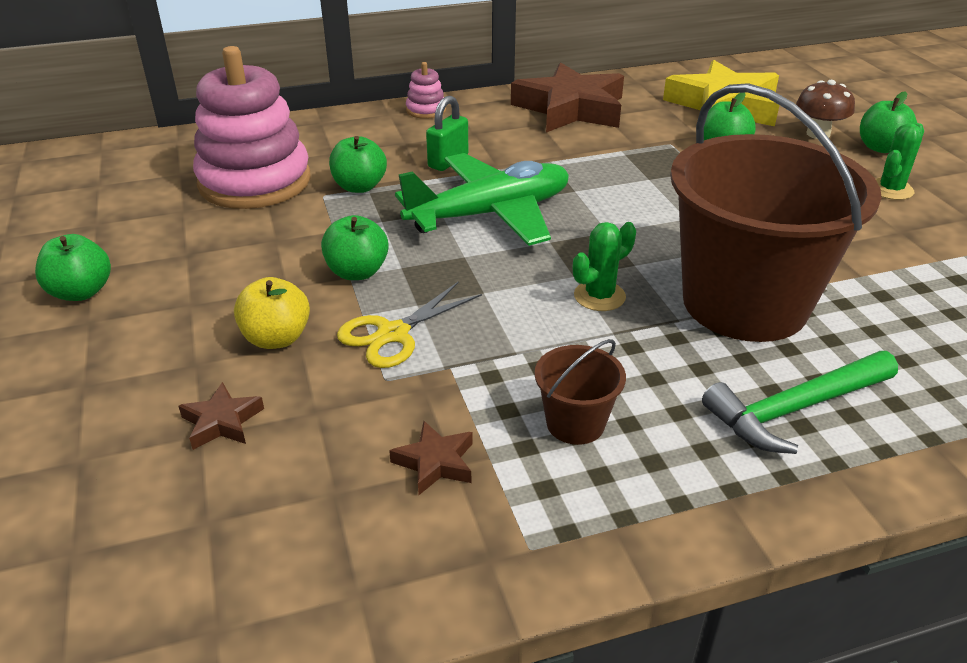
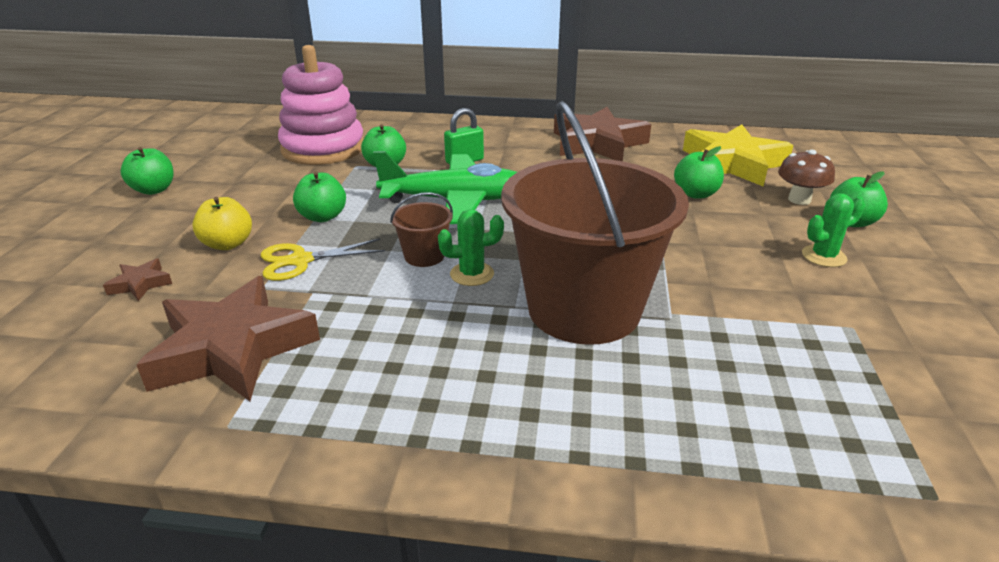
camera: 25 degrees right, 5 degrees down
(426, 110) = (486, 126): pink stacking toy -> none
(435, 462) = (232, 349): brown star -> brown star, size x2.39
(575, 423) = (354, 354): brown bucket -> brown bucket (424, 256)
(795, 409) = (536, 399): green hammer -> none

